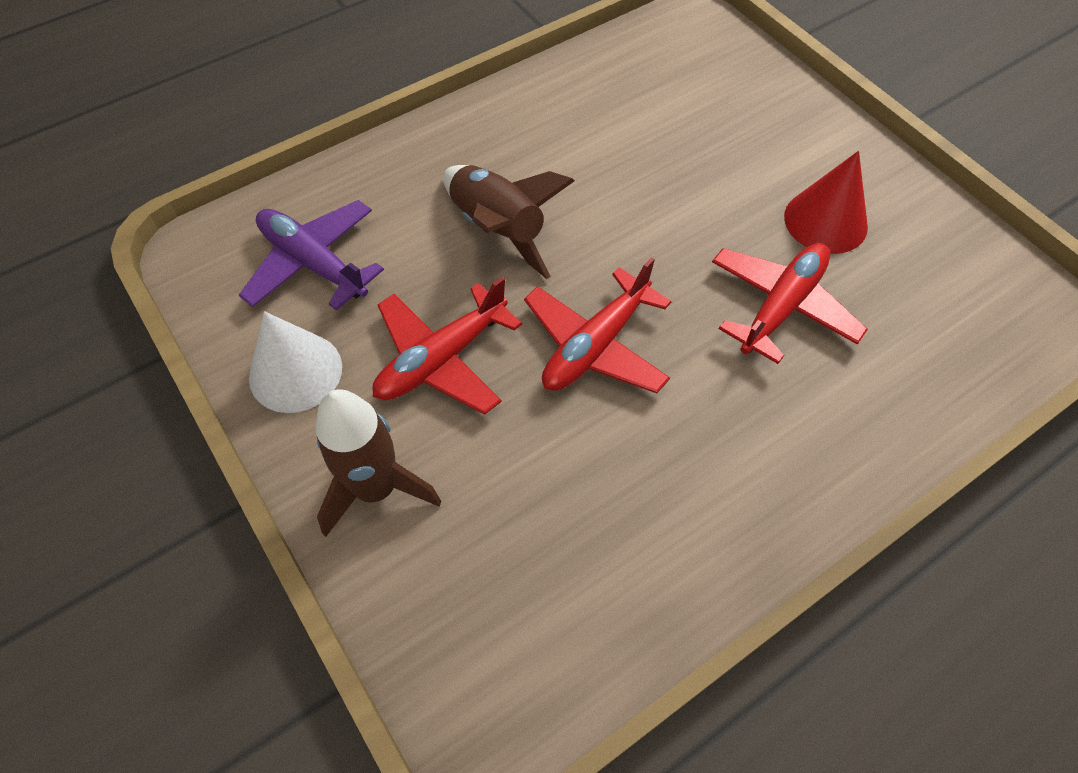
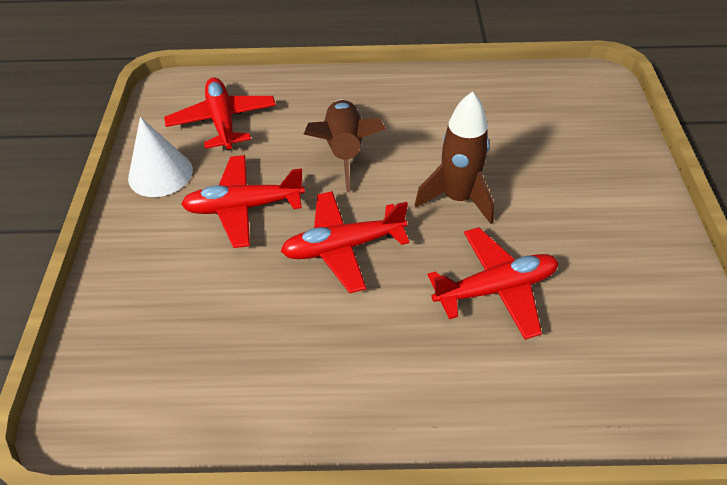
camera: 35 degrees right, 10 degrees down
(313, 263) = (222, 121): purple plane -> red plane
(376, 488) = (143, 258): brown rocket -> brown rocket (458, 198)
(825, 221) = (583, 250): red cone -> none

